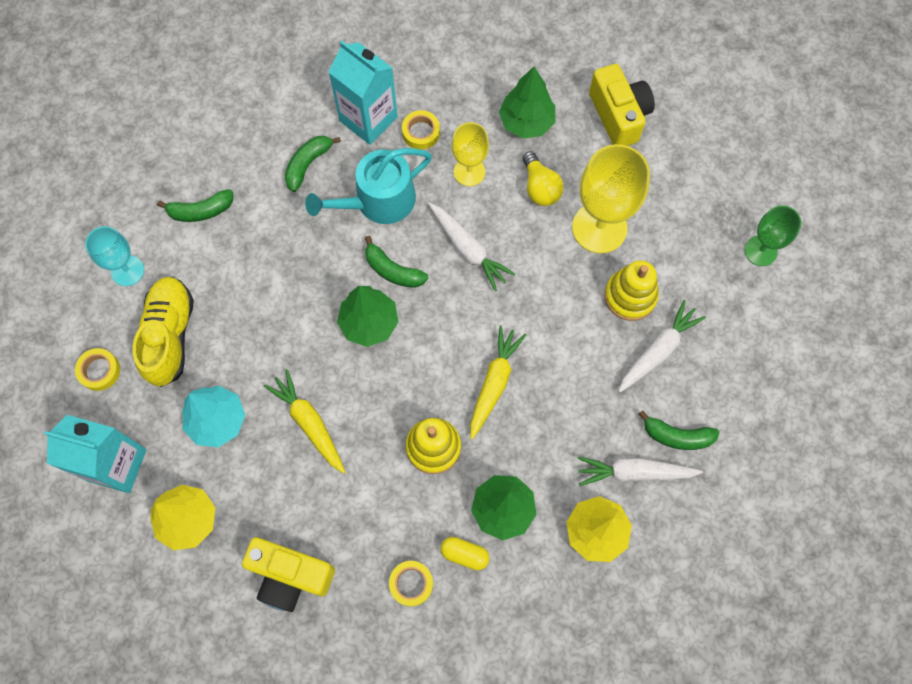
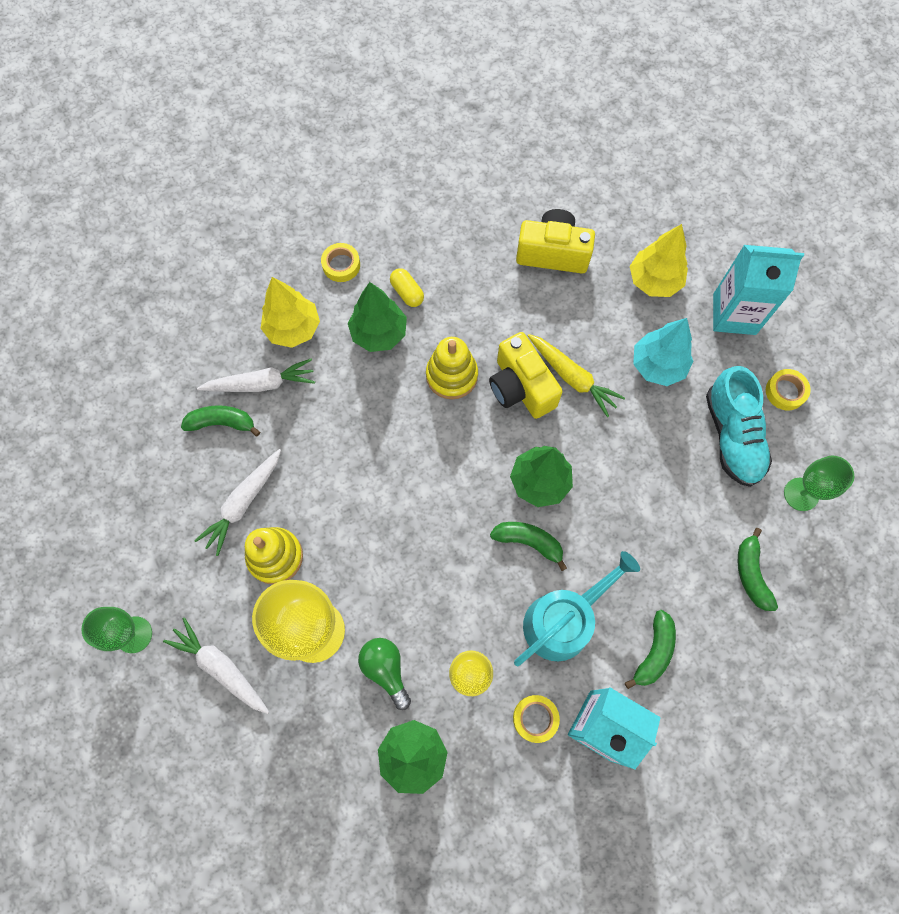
camera: 170 degrees right, 0 degrees up
(127, 270) = (801, 494): turquoise goblet -> green goblet
(170, 336) = (732, 436): yellow shoe -> turquoise shoe
(201, 211) = (751, 574): green banana -> green banana turned 75 degrees counterclockwise
(411, 583) = (449, 263): yellow tape -> yellow tape (341, 265)
(464, 554) = (407, 292): yellow capsule -> yellow capsule turned 45 degrees clockwise
(468, 249) = (453, 579): white carrot -> white carrot (220, 667)
(494, 383) = (404, 443): yellow carrot -> none
(540, 187) = (386, 669): yellow light bulb -> green light bulb
(619, 115) = (302, 787): yellow camera -> yellow camera (520, 387)

